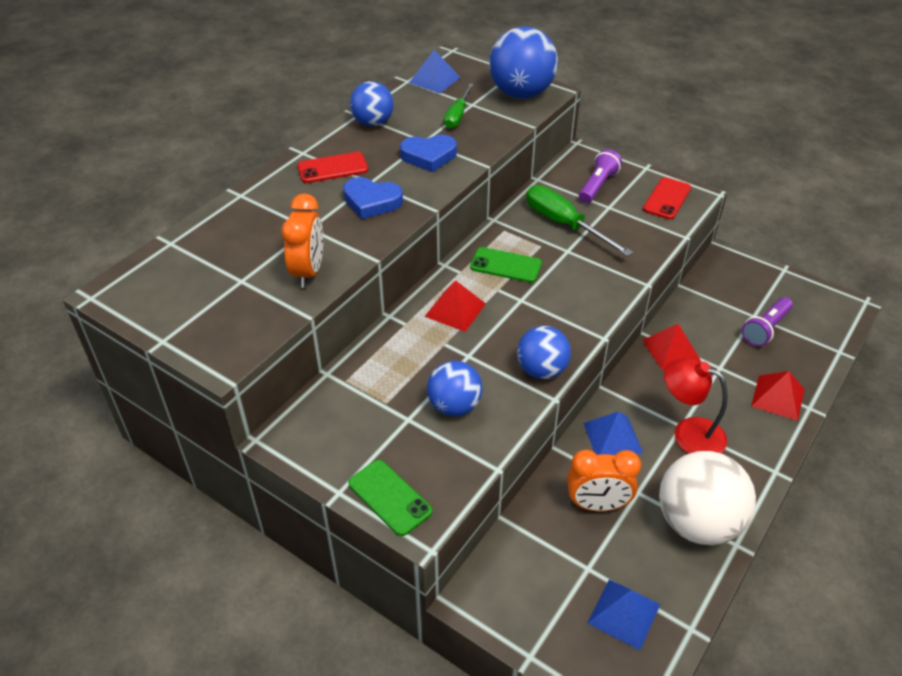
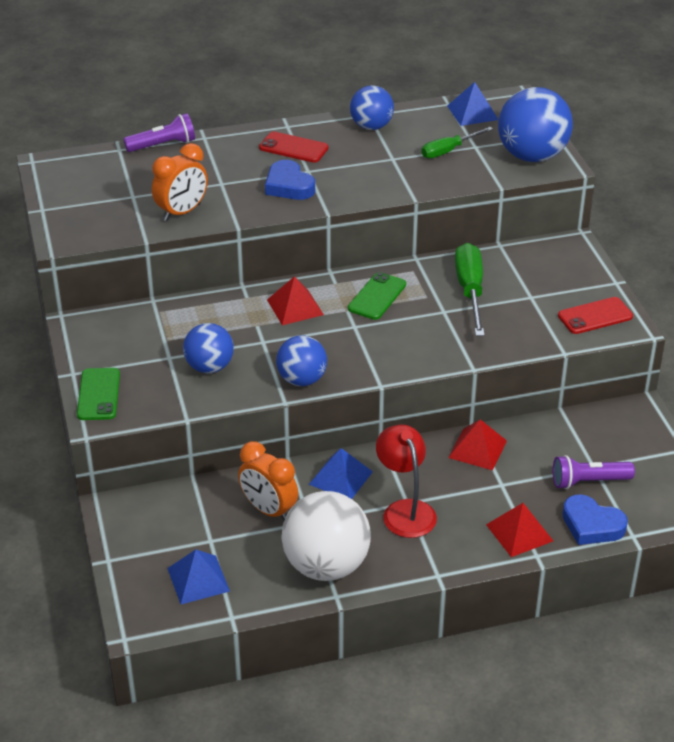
camera: 40 degrees right, 5 degrees down
(429, 156) = (379, 172): blue heart -> blue heart (591, 525)
(506, 265) = (377, 296): green phone -> green phone turned 60 degrees clockwise
(597, 185) = (546, 275): purple flashlight -> purple flashlight (163, 145)

